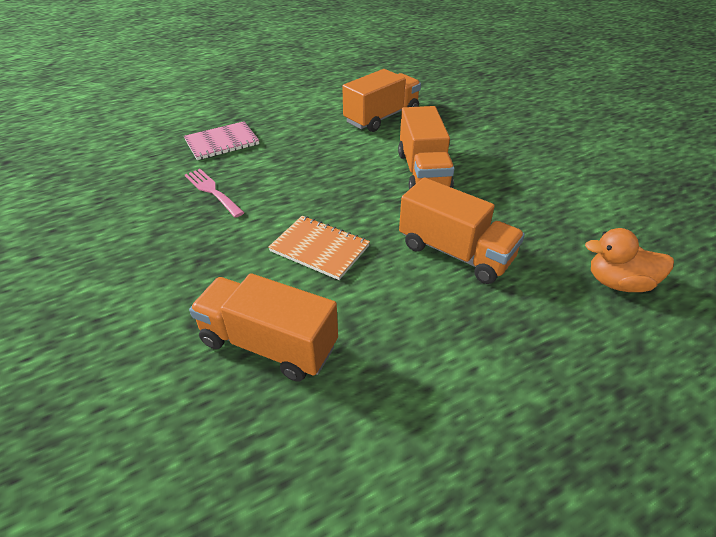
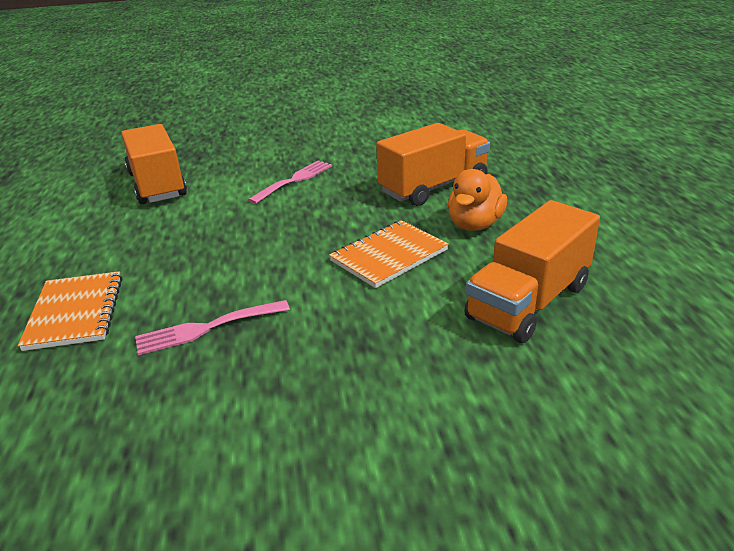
camera: 70 degrees left, 10 degrees down
(222, 142) = (75, 312): pink notebook -> orange notebook
(423, 172) = (294, 180): orange truck -> pink fork
(618, 283) = (499, 137): orange duck -> orange duck (475, 224)

